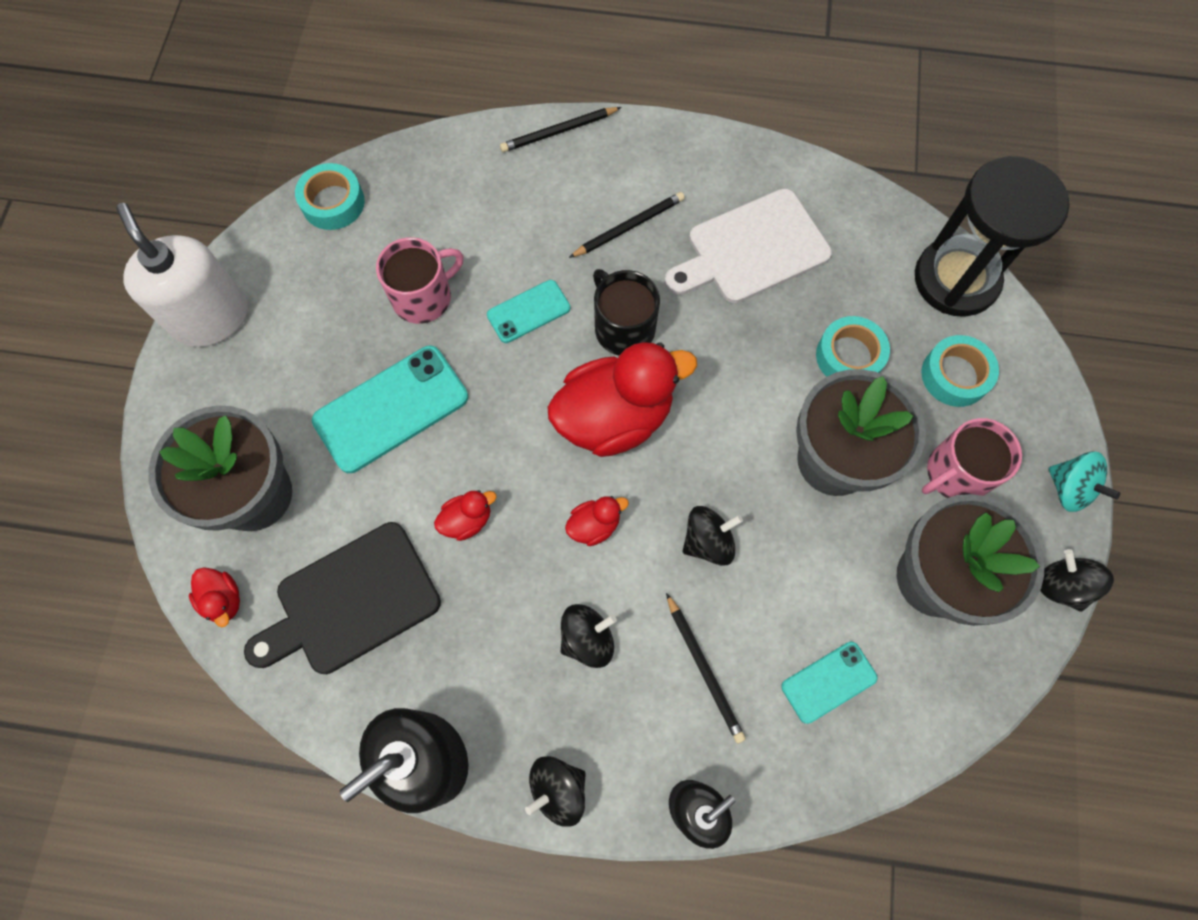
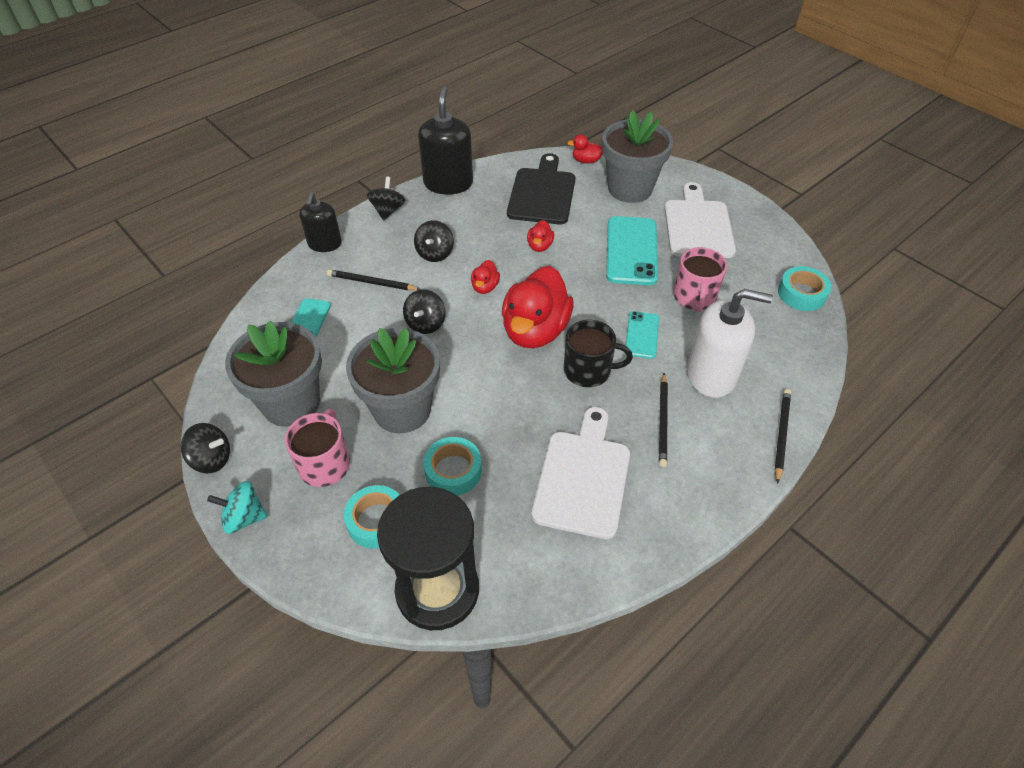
camera: 130 degrees right, 20 degrees down
(211, 318) = (753, 216): white soap dispenser -> white soap dispenser (711, 375)
(280, 366) = (698, 226): none -> white cutting board

